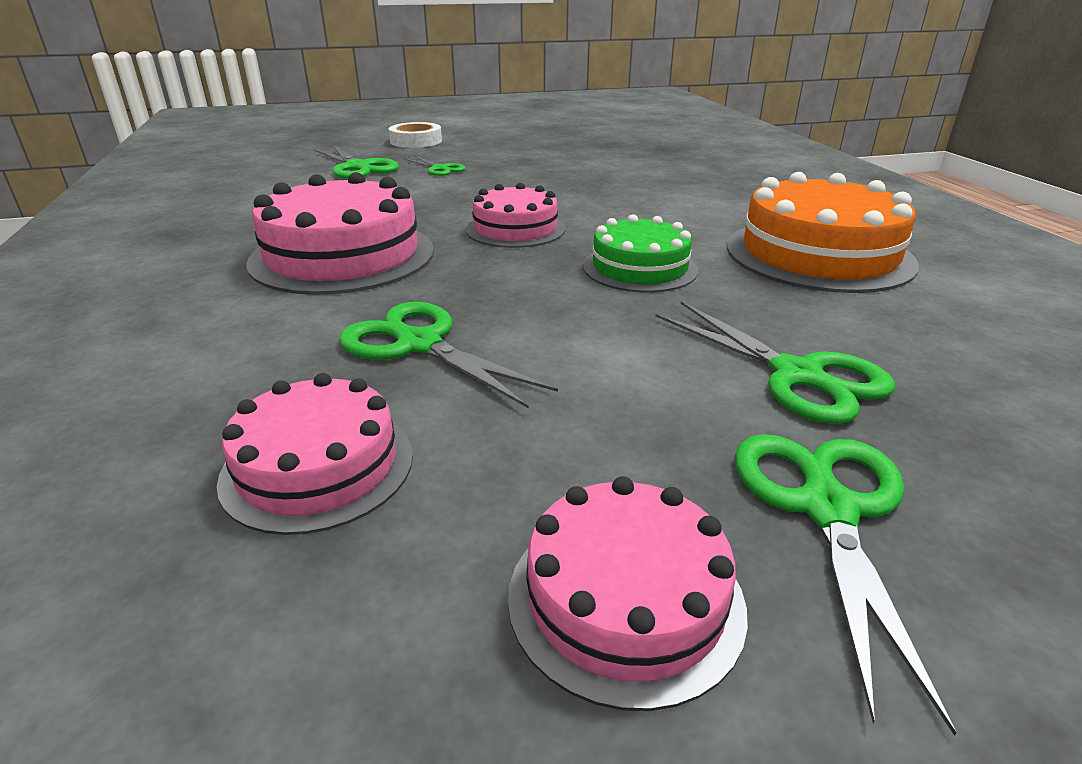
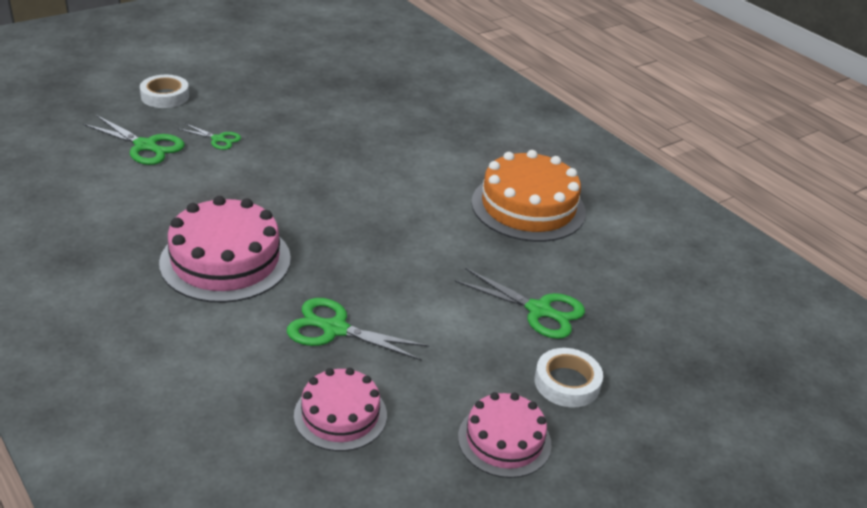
camera: 25 degrees left, 5 degrees up
(515, 229) = (326, 211): pink cake -> none
(639, 268) = (427, 239): green cake -> none
(826, 507) = (567, 383): green scissors -> white tape

